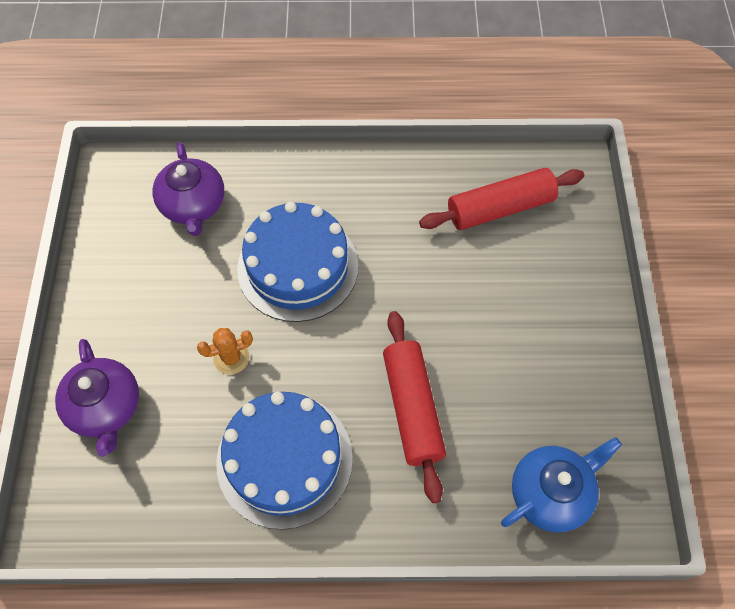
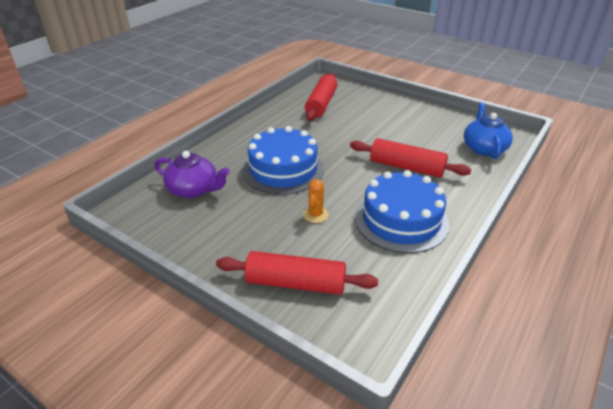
camera: 55 degrees left, 25 degrees down
(105, 407) = (296, 283): purple teapot -> red rolling pin

